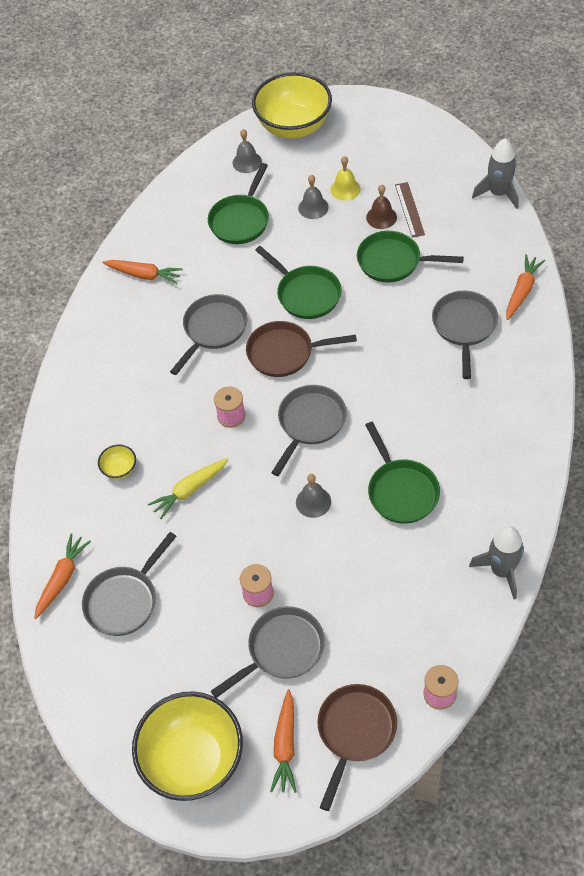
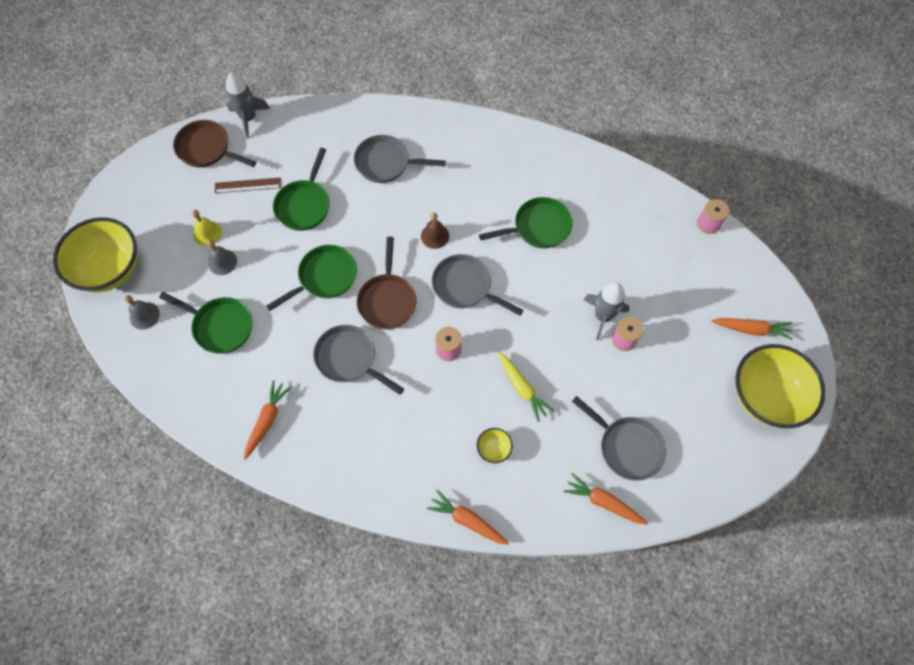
camera: 90 degrees left, 10 degrees up
(282, 650) = (673, 325): grey pan -> none
(313, 502) = (542, 291): grey bell -> none
(355, 732) = (739, 281): brown pan -> brown pan (207, 149)
(381, 217) = (250, 208): brown bell -> brown bell (435, 236)
(501, 571) = (612, 171): grey rocket -> grey rocket (603, 316)
(522, 291) = (358, 118): orange carrot -> orange carrot (467, 520)

